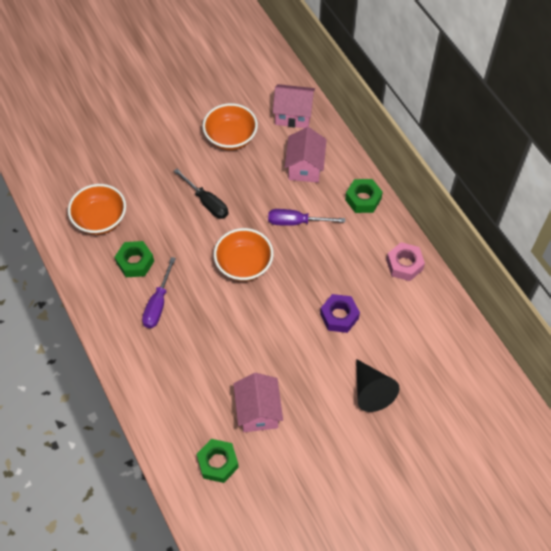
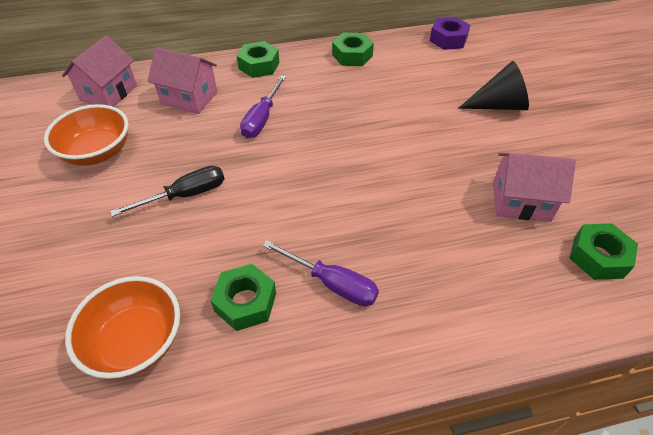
camera: 75 degrees left, 10 degrees down
(244, 264) = (302, 175): orange bowl -> none
(339, 316) = (401, 110): purple nut -> purple nut (448, 39)
(404, 265) = (352, 55): pink nut -> green nut

